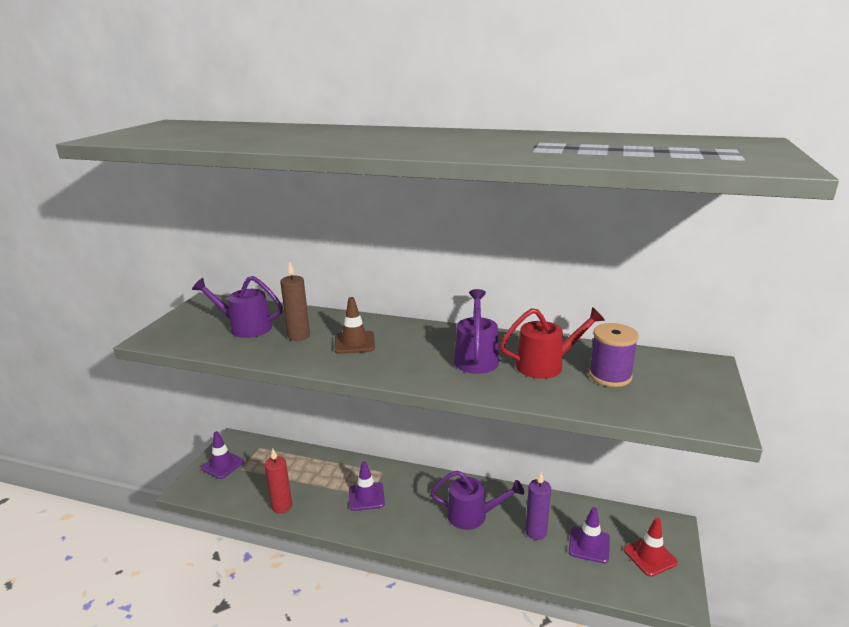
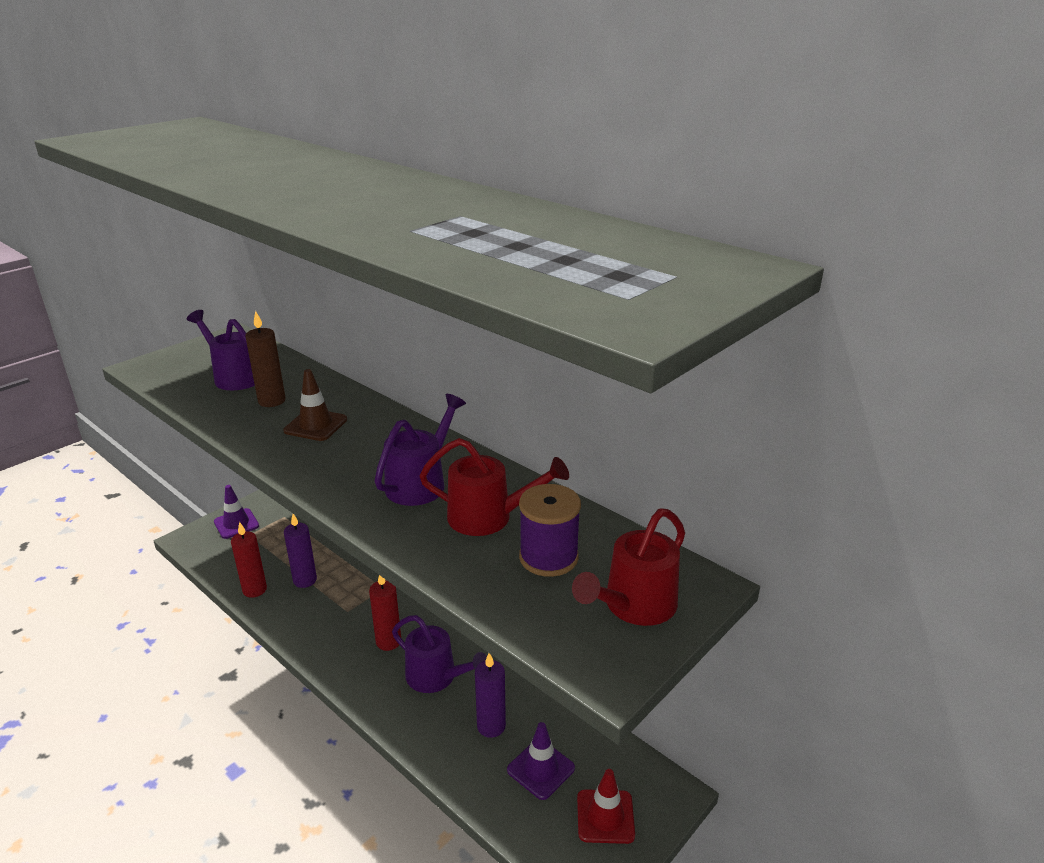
camera: 25 degrees right, 5 degrees up
(317, 486) = (305, 580): none -> purple candle
(366, 497) = (343, 610): purple traffic cone -> none
(418, 505) = (388, 642): none -> red candle
(689, 386) = (633, 607): none -> red watering can

